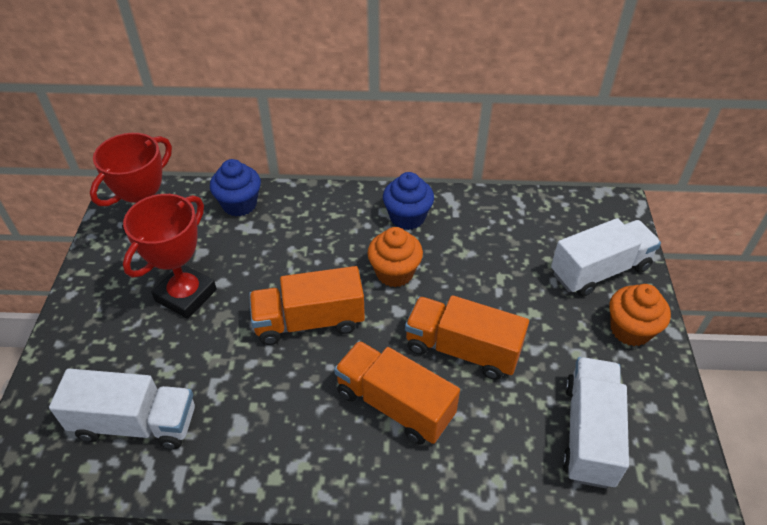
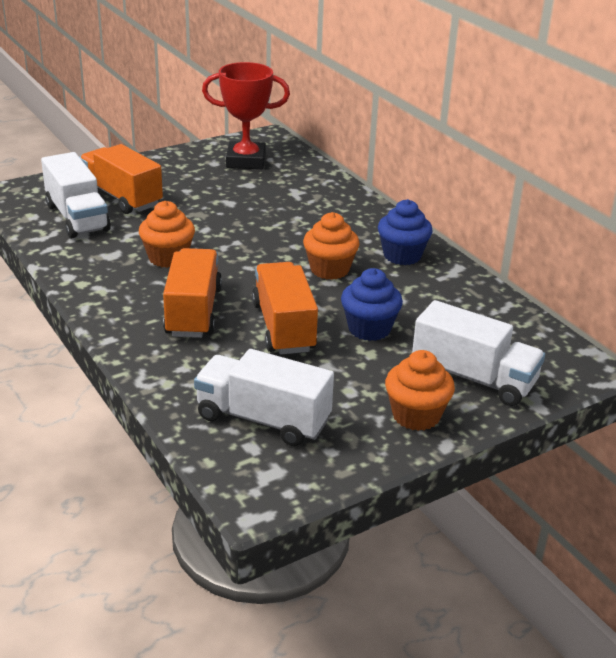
camera: 55 degrees right, 15 degrees down
(186, 295) = (202, 194): red trophy -> none
(239, 204) = (315, 181): blue cupcake -> blue cupcake (369, 329)
(284, 379) = (168, 258): none -> orange cupcake
(309, 321) = (233, 249): orange truck -> orange truck (121, 197)
(589, 433) = (263, 419): white truck -> white truck turned 135 degrees counterclockwise

